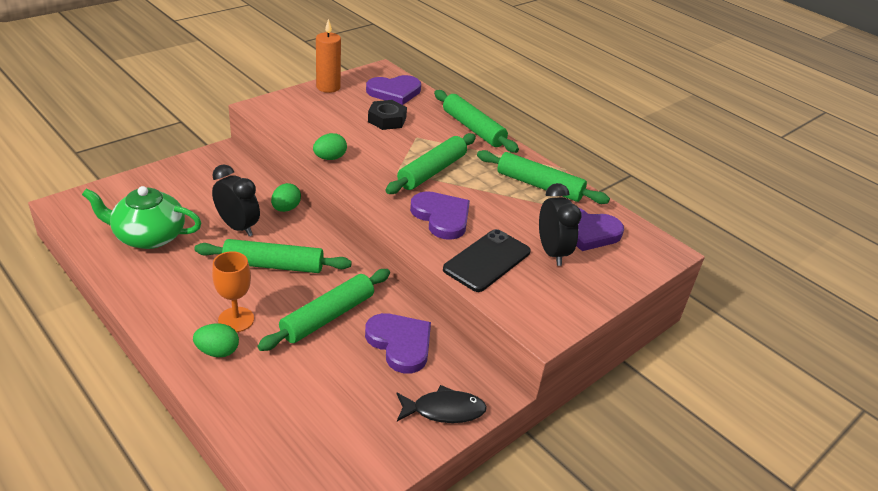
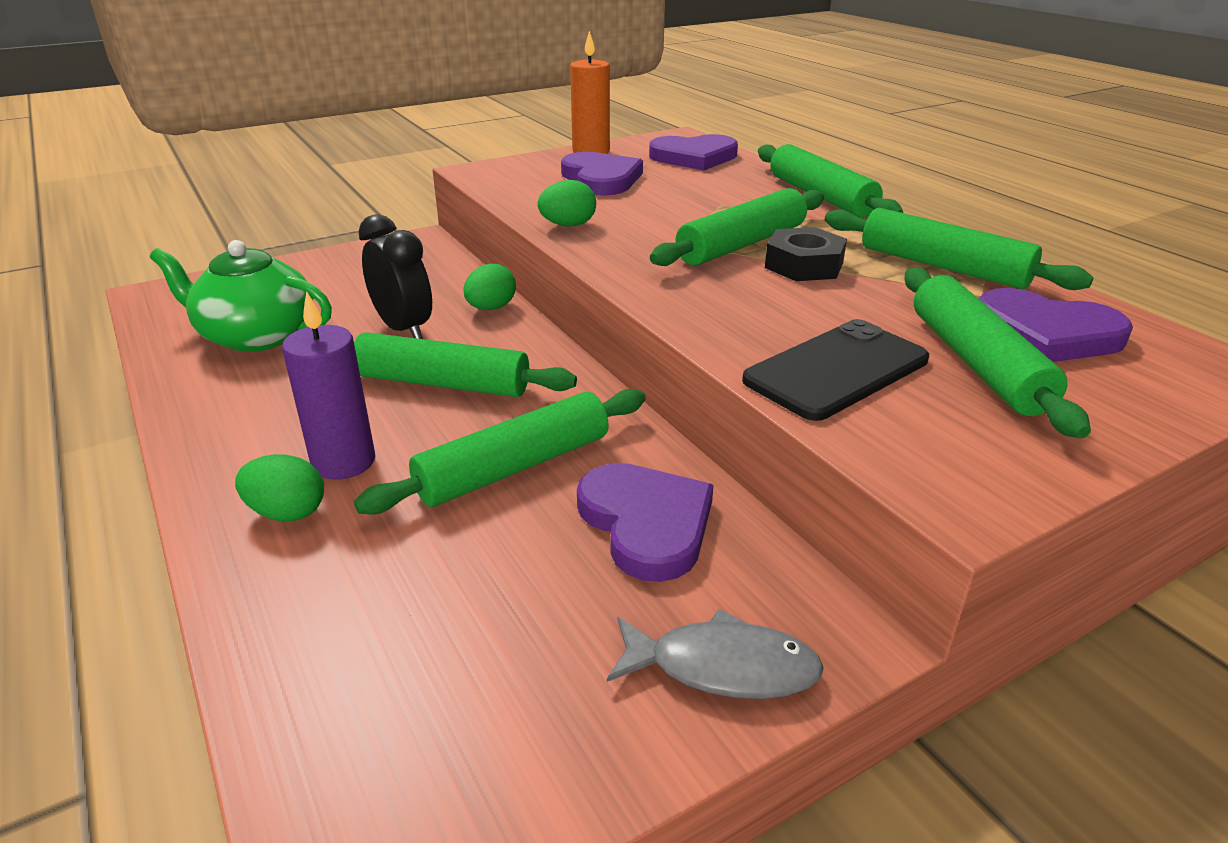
camera: 15 degrees right, 5 degrees down
(236, 319) = (343, 462): orange goblet -> purple candle
(387, 120) = (675, 185): black nut -> black nut (804, 265)
(441, 217) = (751, 303): purple heart -> purple heart (601, 179)
(444, 410) = (722, 667): black fish -> grey fish
(552, 252) = (976, 363): black clock -> green rolling pin

